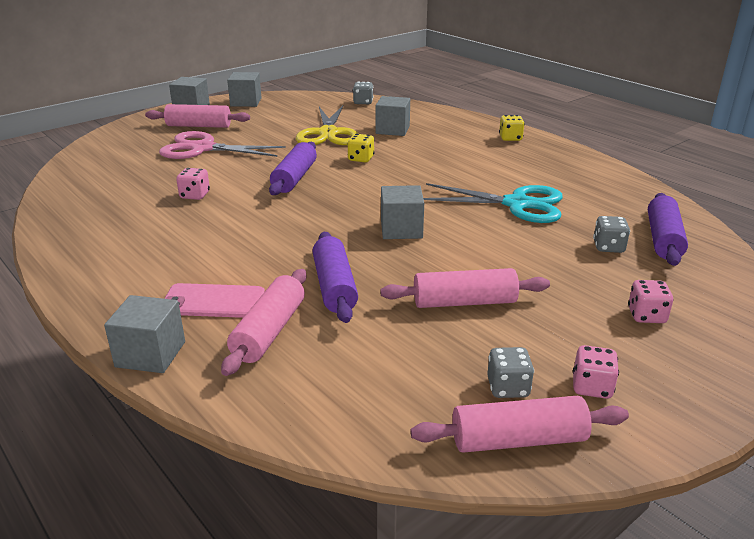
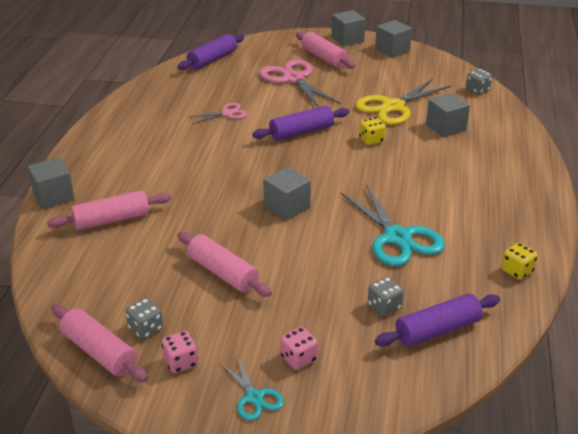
camera: 50 degrees right, 5 degrees up
(195, 195) = (227, 113): pink dice -> pink scissors
(213, 301) = (120, 187): pink phone -> none
(334, 287) = (182, 217): purple rolling pin -> purple rolling pin (212, 59)
(510, 138) = (523, 184): yellow dice -> yellow dice (517, 271)
(687, 363) = (254, 397): none -> turquoise scissors

